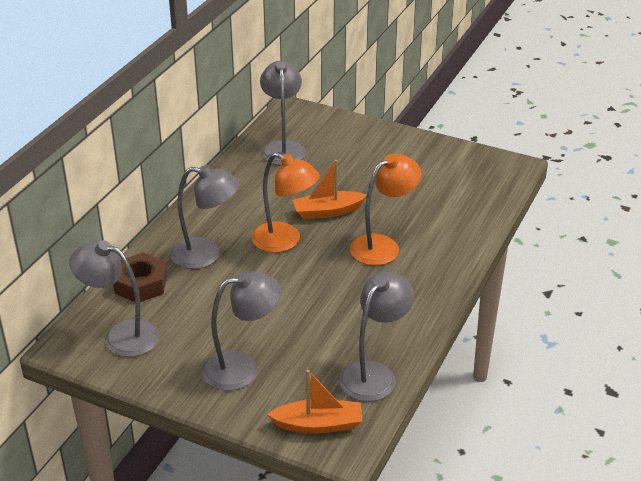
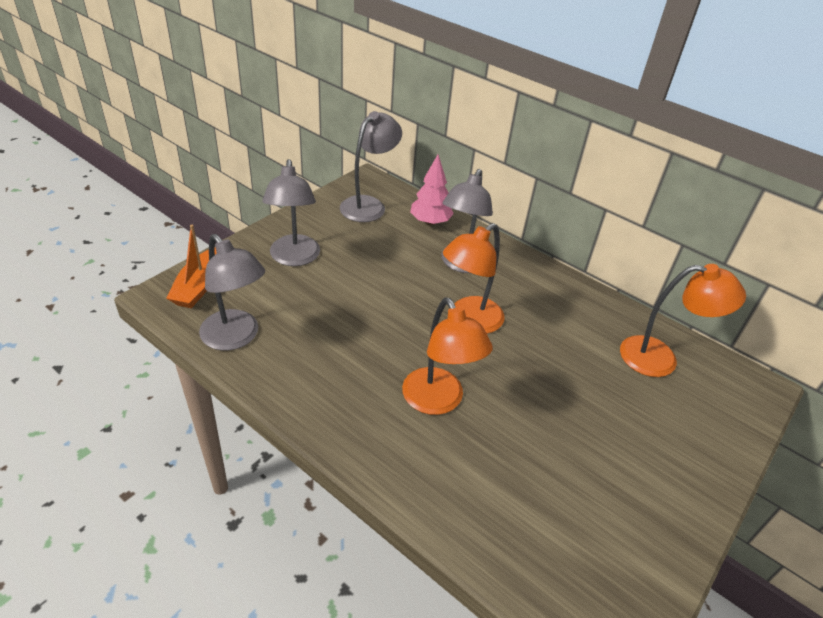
camera: 100 degrees right, 5 degrees up
(141, 284) = (430, 222): brown nut -> pink tree
(283, 148) = (660, 358): grey lamp -> orange lamp
(327, 212) = (518, 368): orange boat -> none

